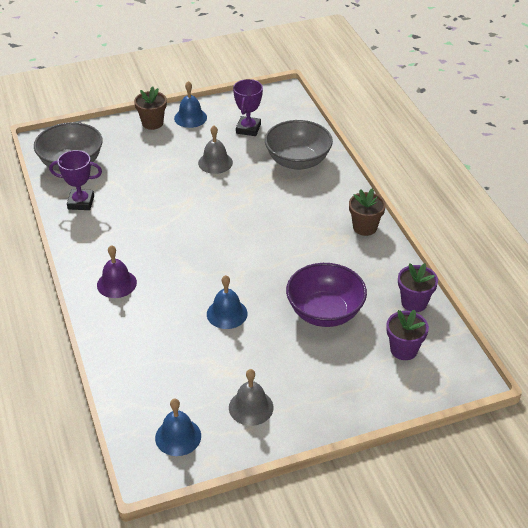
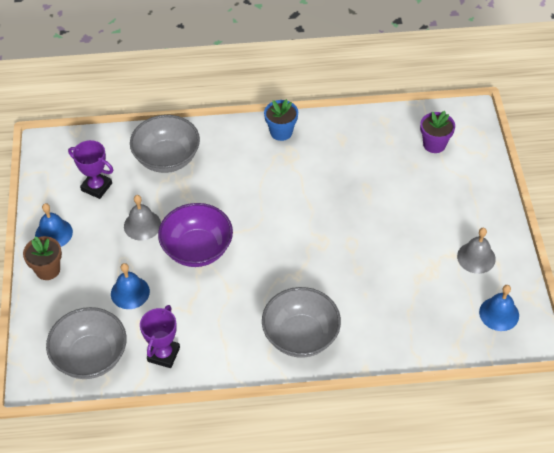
camera: 75 degrees left, 10 degrees up
(116, 283) = (300, 336): purple bell -> grey bowl
(227, 313) = (364, 254): blue bell -> blue bell (130, 292)
(325, 312) = (380, 185): purple bowl -> purple bowl (197, 249)
(365, 227) = (281, 132): brown flower pot -> blue flower pot
(414, 302) = (383, 124): purple flower pot -> none

